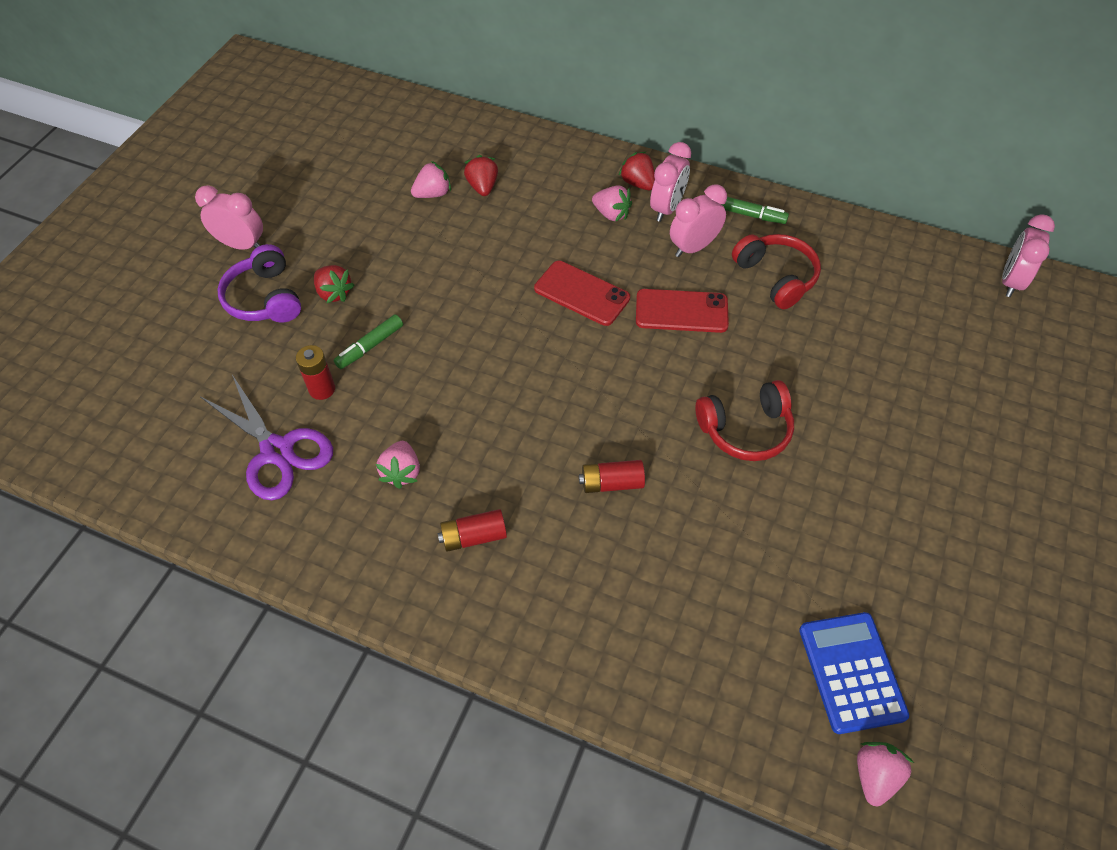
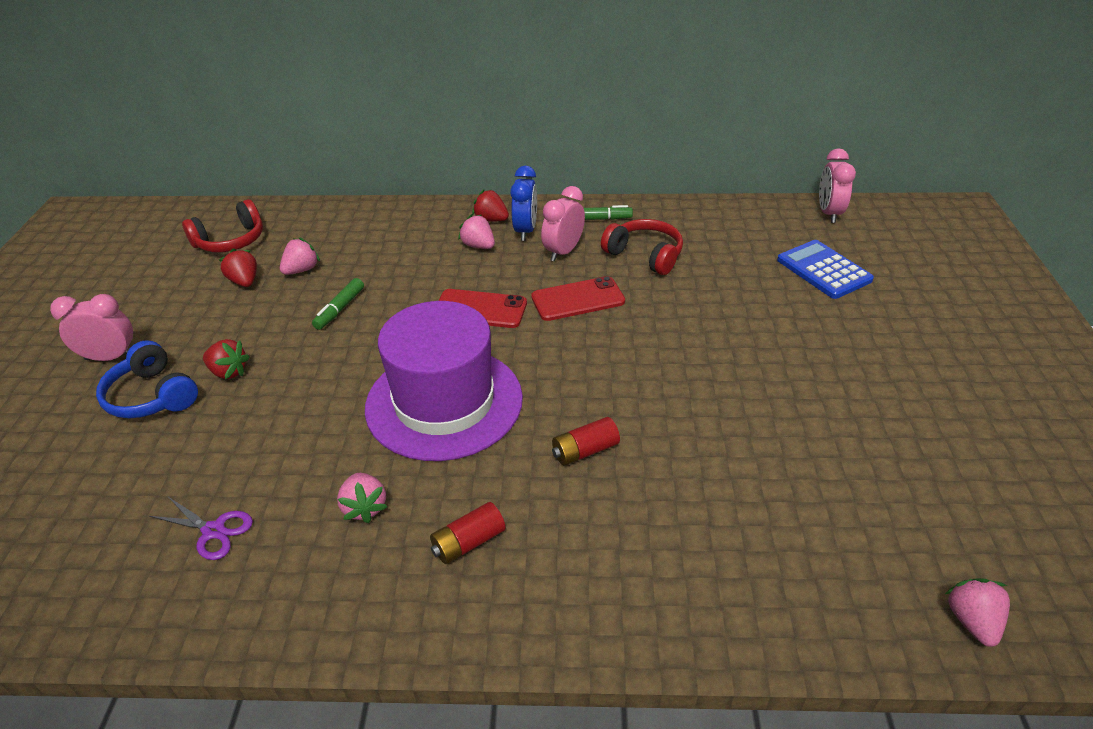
camera: 20 degrees left, 15 degrees down
(265, 298) = (152, 396): purple headphones -> blue headphones
(277, 451) = (213, 531): purple scissors -> purple scissors, size x0.58
(322, 389) = (246, 458): red battery -> none
(370, 346) = (285, 406): green marker -> green marker (339, 309)
(482, 187) = (348, 254): red strawberry -> red strawberry (244, 281)
(507, 388) = (444, 402): none -> purple hat
(611, 214) = (478, 246): pink strawberry -> pink strawberry turned 150 degrees counterclockwise
(667, 208) = (525, 231): pink clock -> blue clock
(745, 430) = (683, 371): red headphones -> red headphones (231, 241)
(851, 672) = (893, 537): blue calculator -> blue calculator (823, 270)

